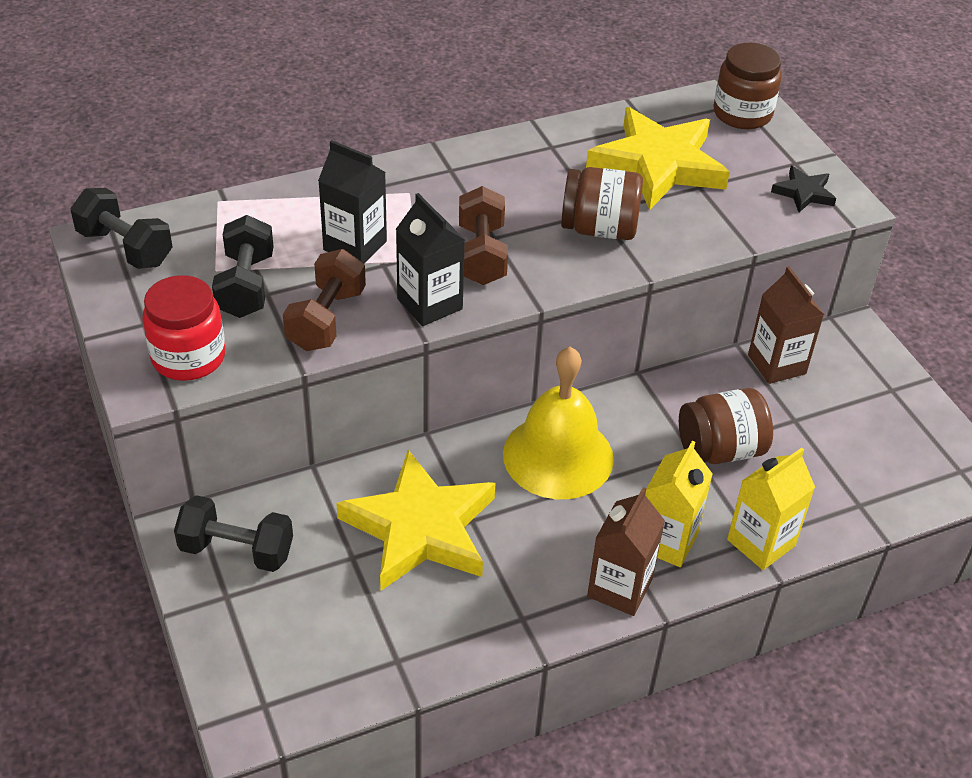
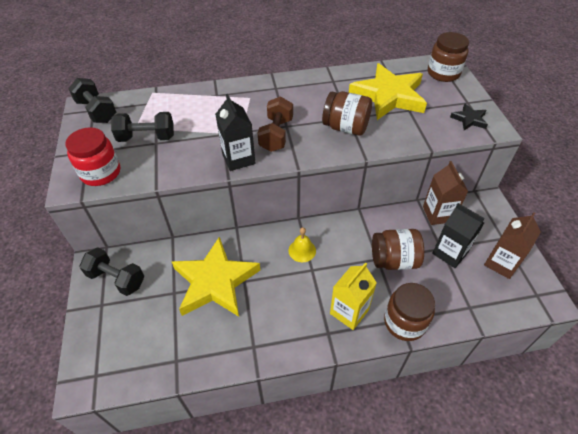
camera: 15 degrees right, 5 degrees up
(246, 286) = (147, 138): black dumbbell -> black dumbbell turned 75 degrees clockwise
(326, 319) = (180, 161): brown dumbbell -> none
(355, 246) = (211, 122): black carton -> black carton (450, 253)
(558, 456) = (302, 250): yellow bell -> yellow bell, size x0.45
(619, 588) = (314, 337): brown carton -> brown carton (501, 263)
(761, 543) = (404, 322): yellow carton -> brown jar

